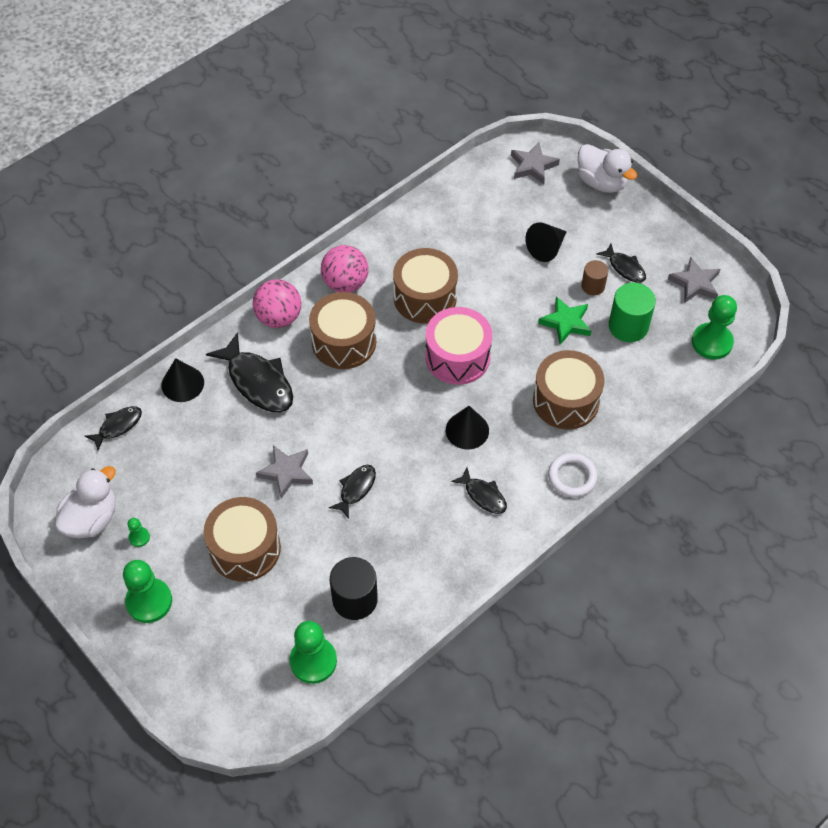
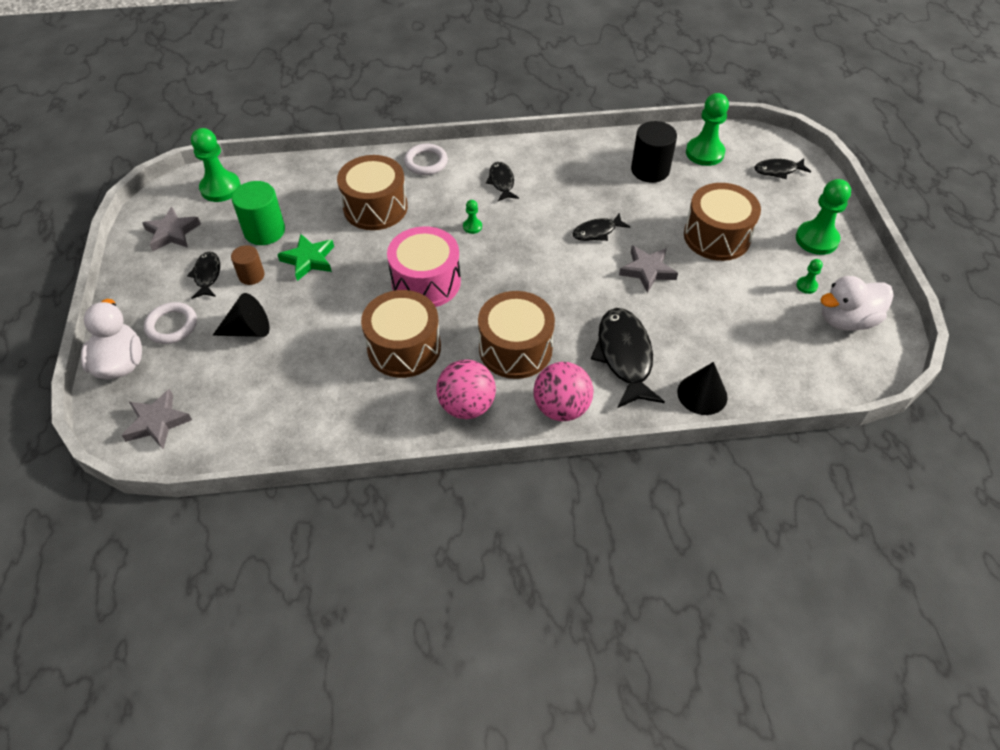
camera: 145 degrees left, 5 degrees down
(118, 426) = (789, 387): black fish -> black fish (778, 170)
(467, 430) = (472, 226): black cone -> green pawn
(601, 221) = (172, 326): none -> white ring

